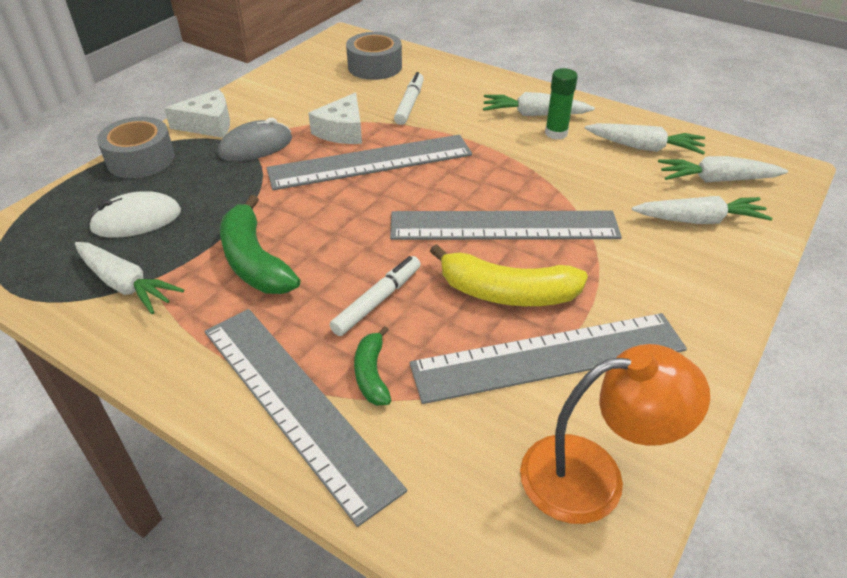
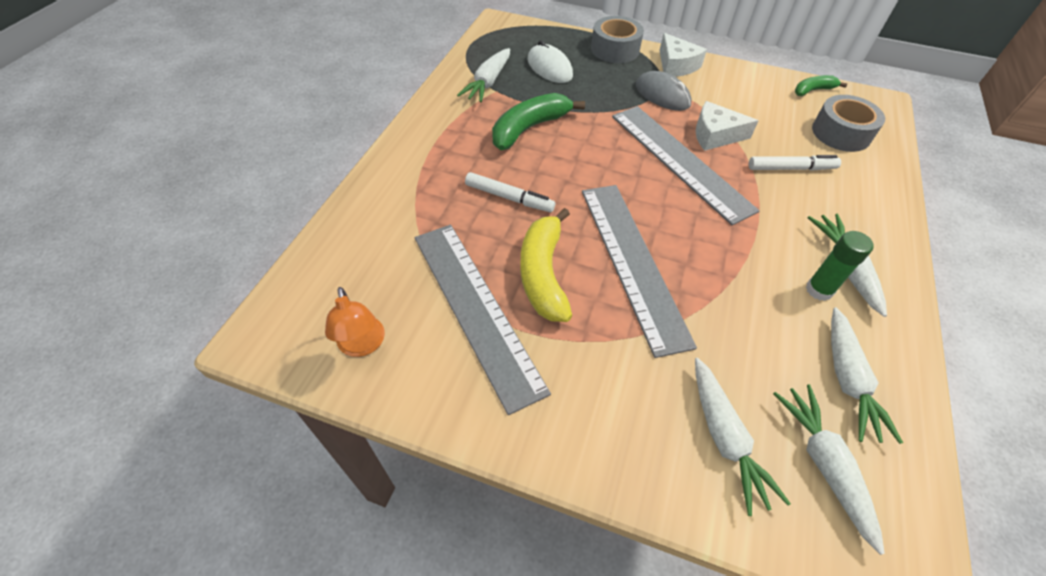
camera: 75 degrees right, 10 degrees up
(296, 404) = (405, 178): grey ruler -> none
(372, 374) = (437, 208): green banana -> green banana (813, 90)
(593, 476) = (362, 345): orange lamp -> orange lamp, size x0.63

